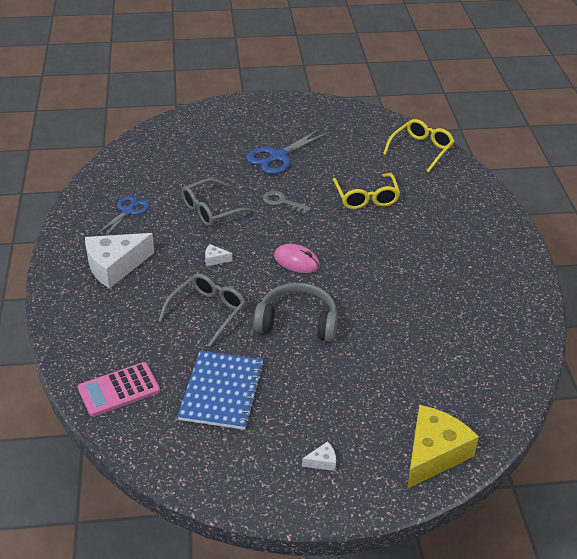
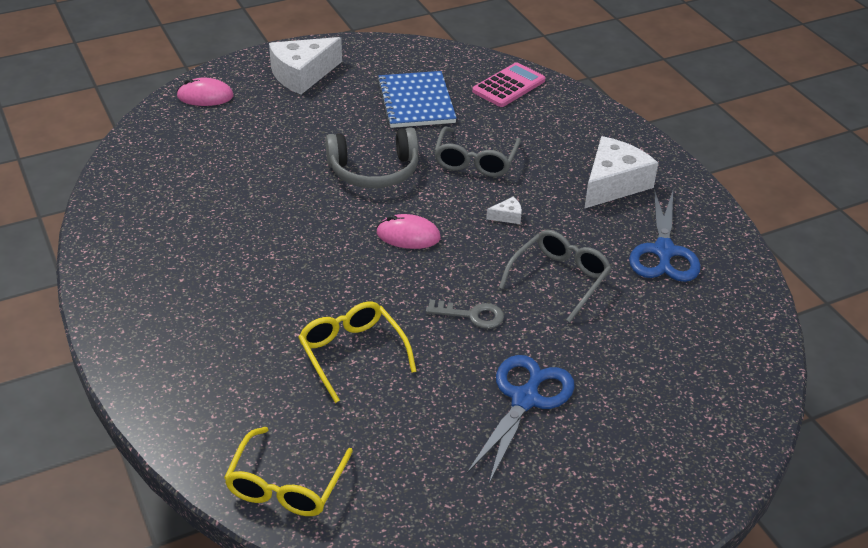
camera: 160 degrees right, 0 degrees up
(127, 211) = (664, 251): blue scissors -> blue scissors, size x1.52
(322, 461) = (302, 75): white cheese -> white cheese, size x2.45
(434, 454) = (205, 96): yellow cheese -> pink mouse

